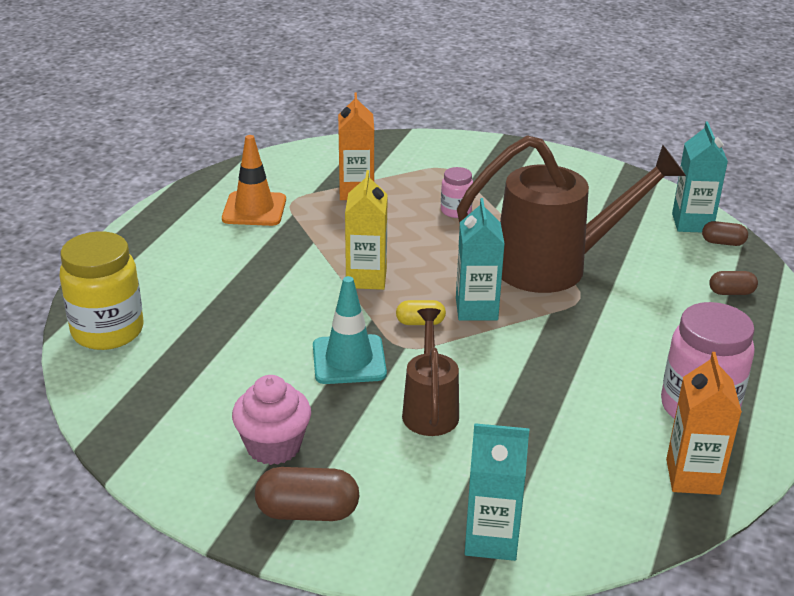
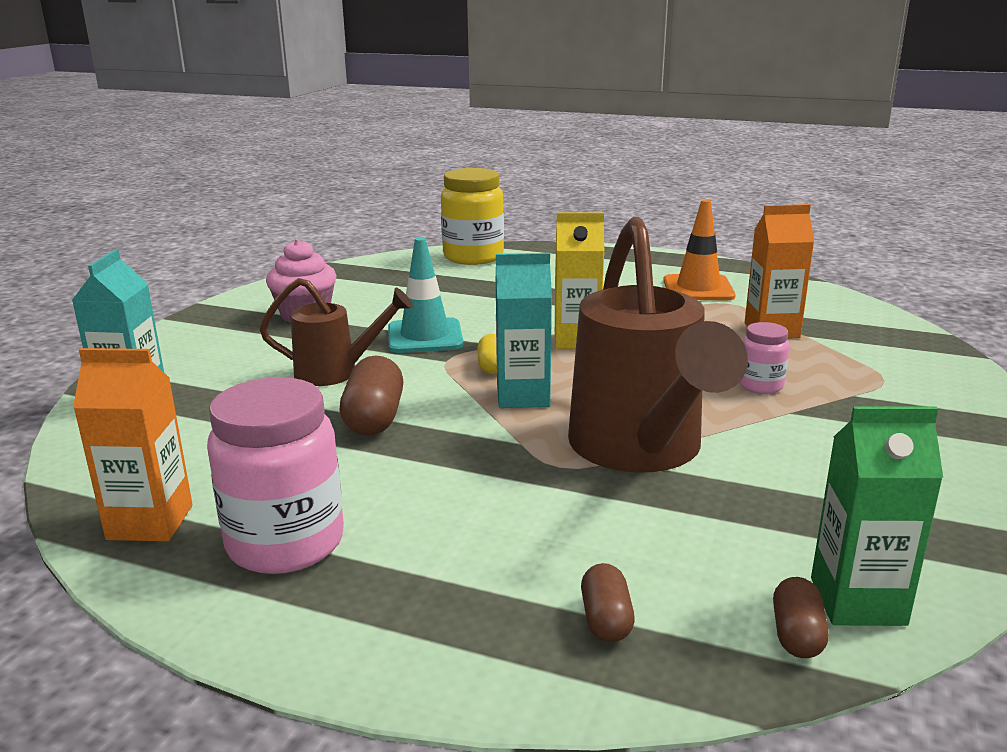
camera: 90 degrees right, 10 degrees down
(307, 512) = (216, 329): brown capsule -> brown capsule (374, 419)
(692, 223) = (857, 601): turquoise carton -> green carton

